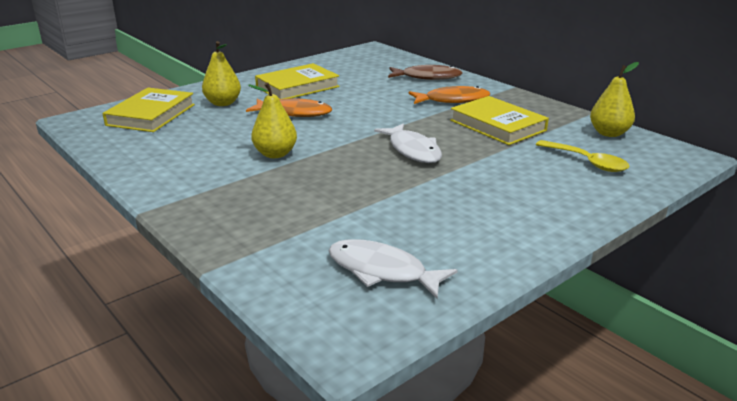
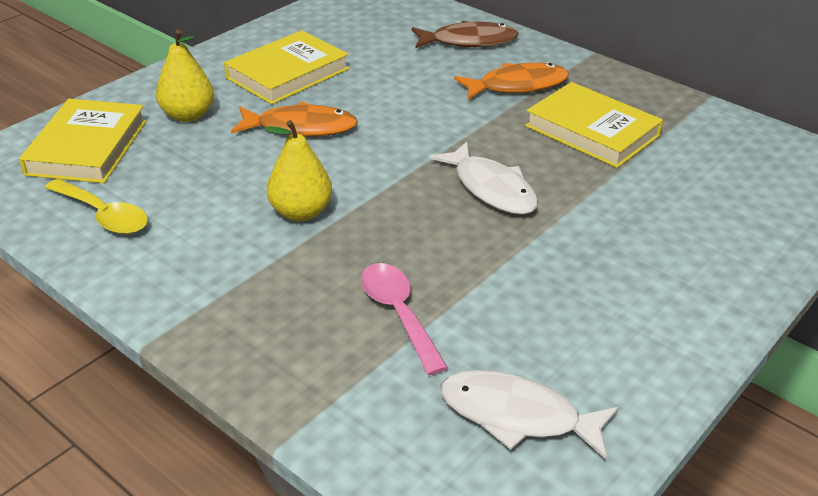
camera: 10 degrees left, 10 degrees up
(319, 210) = (398, 313): none -> pink spoon
(587, 162) = (726, 191): yellow spoon -> yellow spoon (104, 215)
(609, 133) = (741, 135): yellow pear -> none

